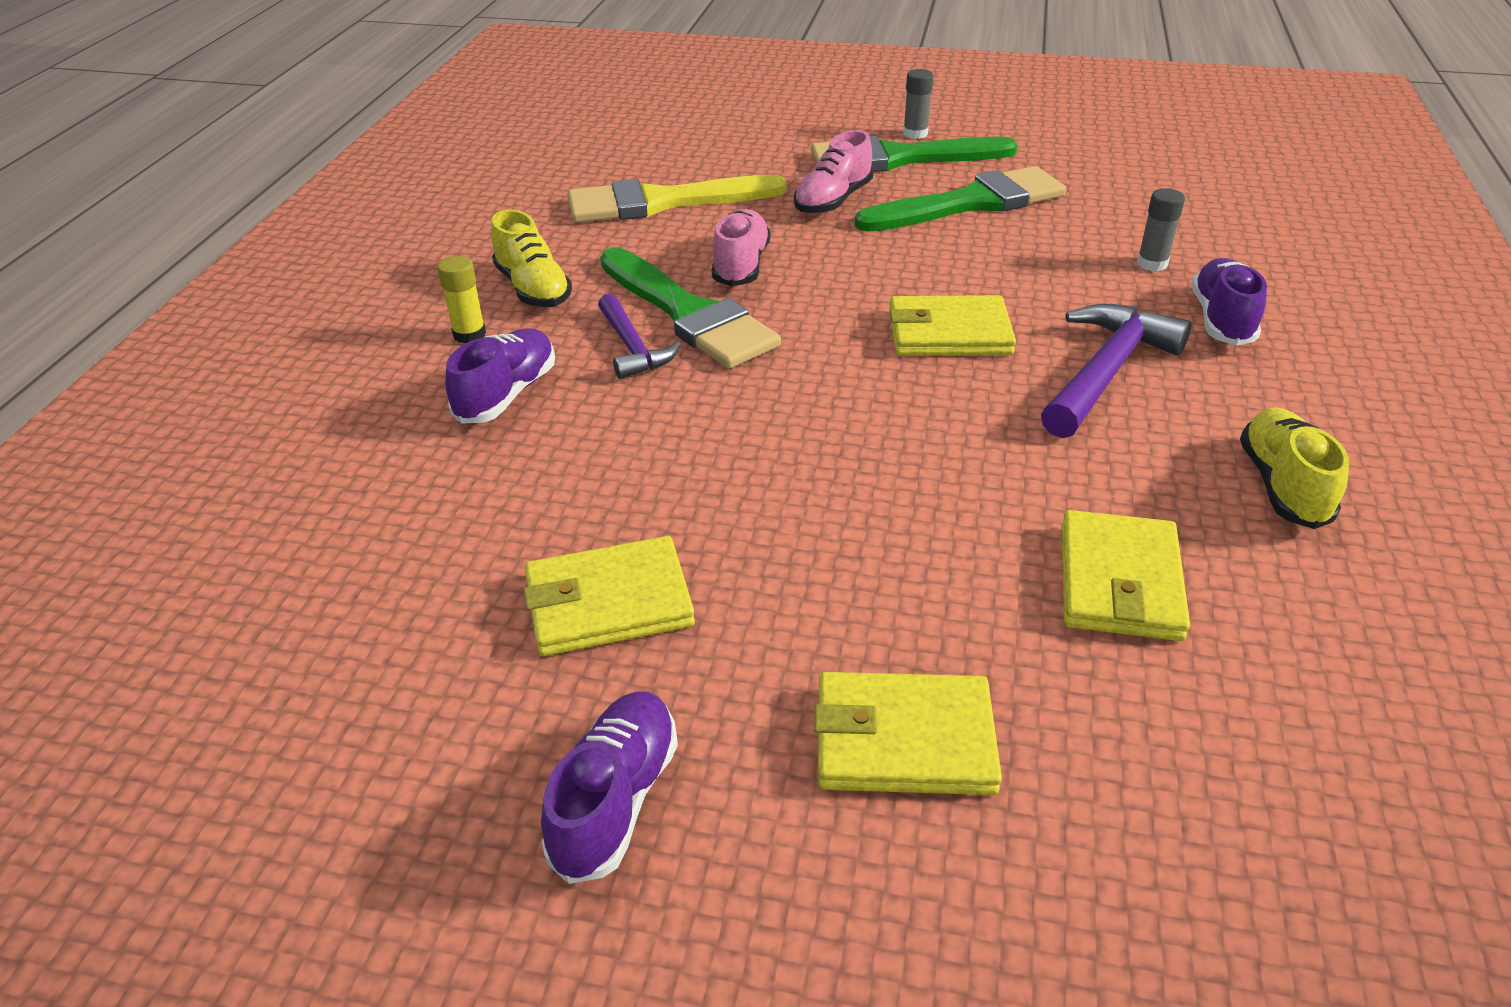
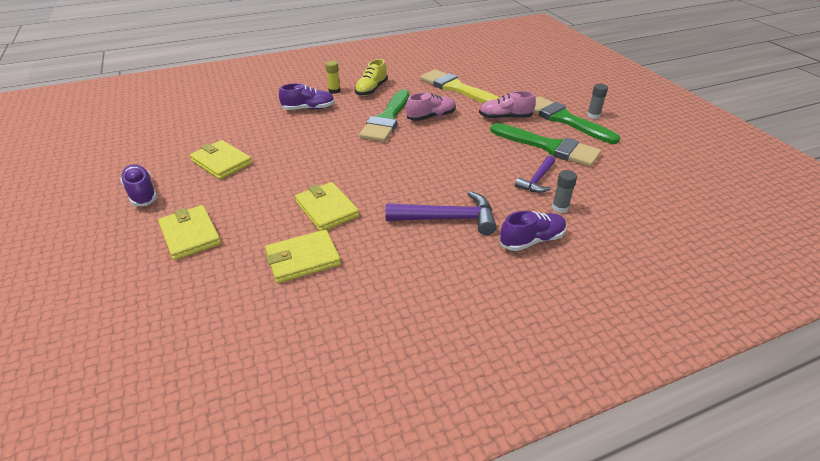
camera: 55 degrees right, 0 degrees up
(615, 800) = (142, 193): purple shoe -> purple shoe turned 105 degrees counterclockwise
(632, 348) = (355, 118): purple hammer -> purple hammer (537, 180)
(949, 333) = (435, 173): yellow wallet -> yellow wallet (327, 209)
(1282, 485) = (406, 289): yellow shoe -> none

